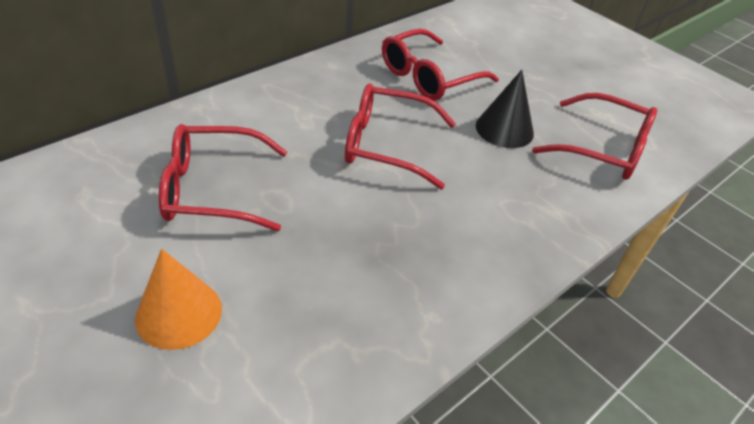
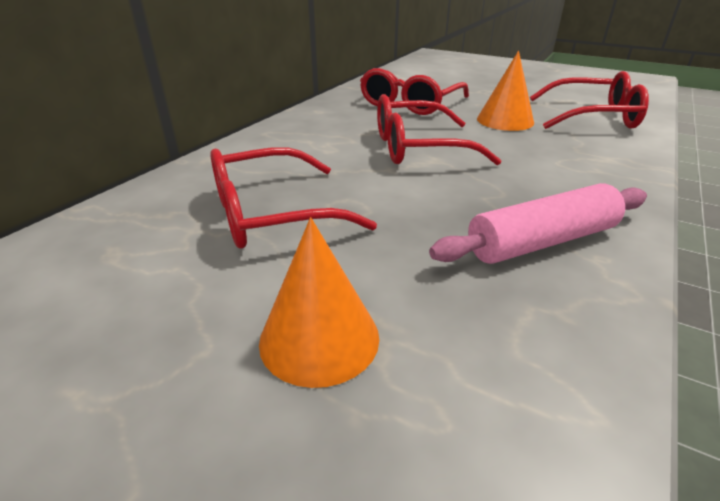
camera: 15 degrees left, 10 degrees down
(401, 285) = (542, 241): none -> pink rolling pin
(504, 129) = (505, 120): black cone -> orange cone

